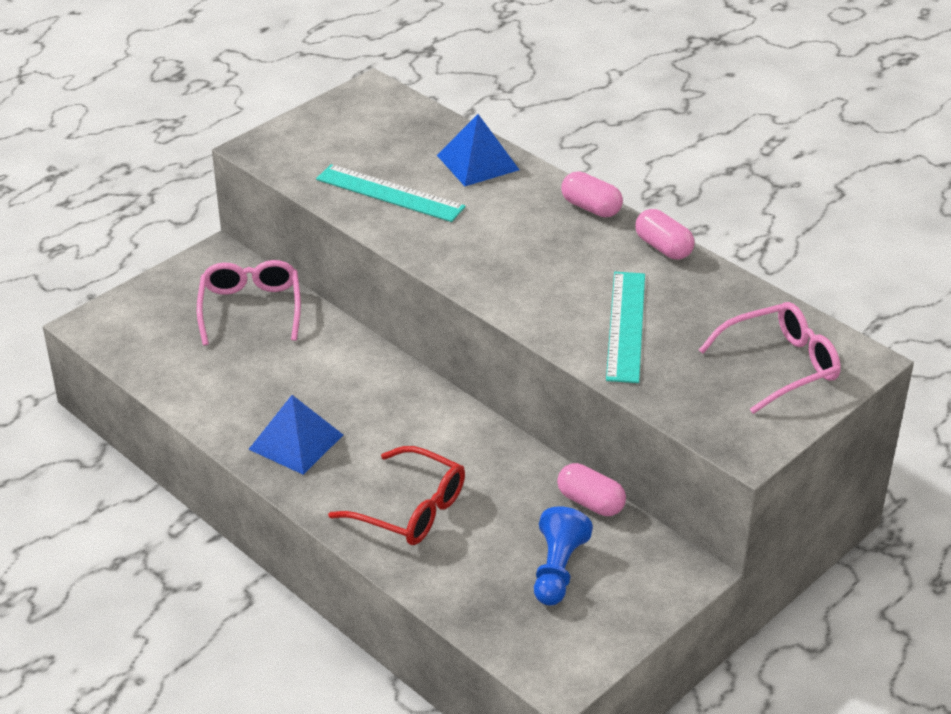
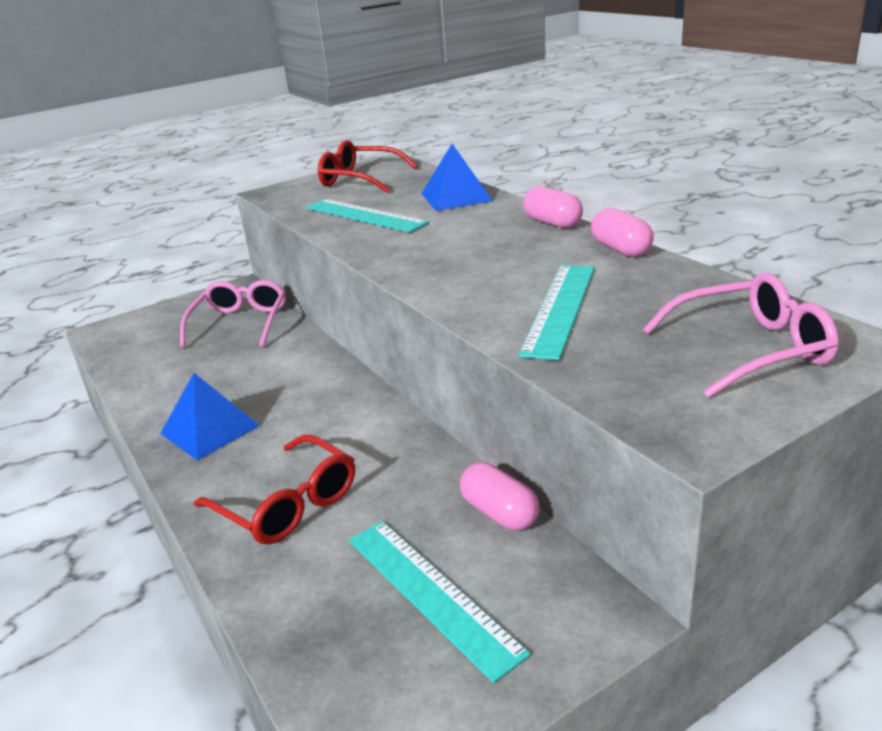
camera: 15 degrees right, 10 degrees down
(352, 126) = (359, 179): none -> red glasses
(557, 569) = (431, 593): blue pawn -> turquoise ruler

